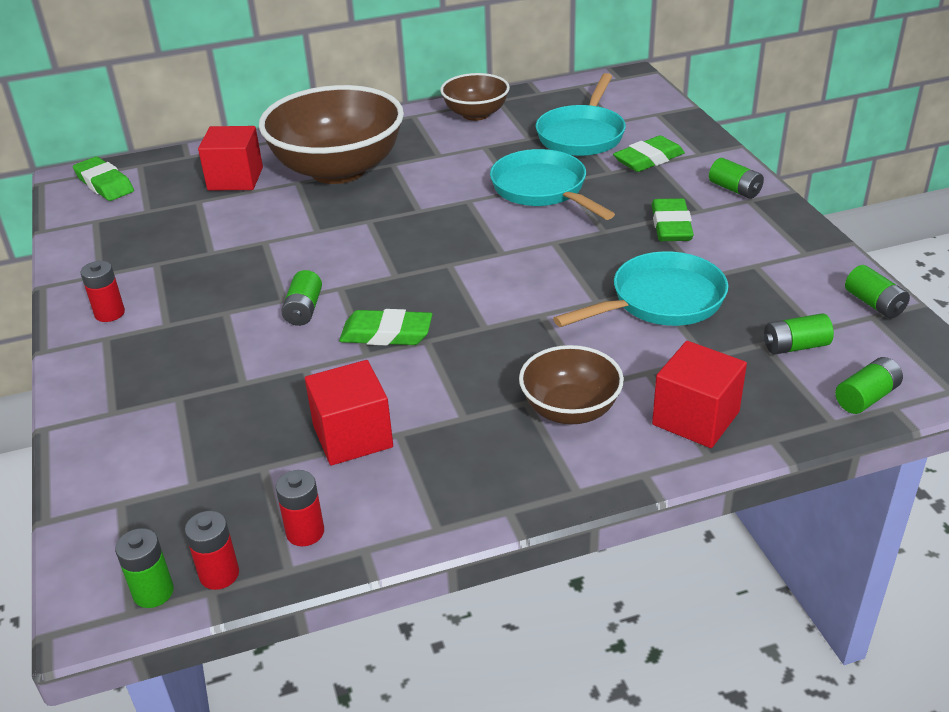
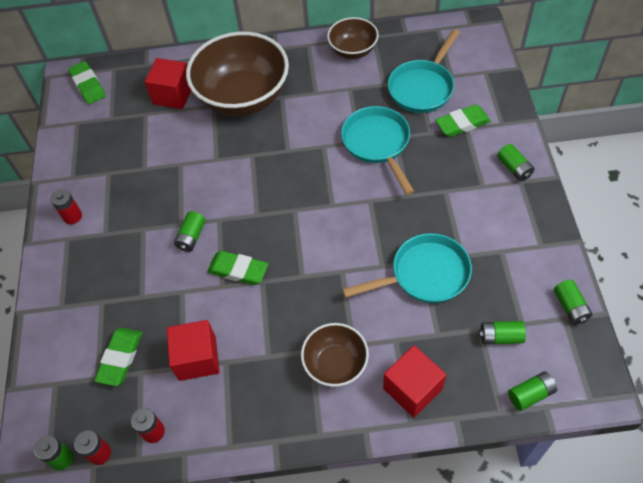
camera: 15 degrees right, 20 degrees up
(671, 226) = (456, 199): green eraser -> green eraser (120, 358)

